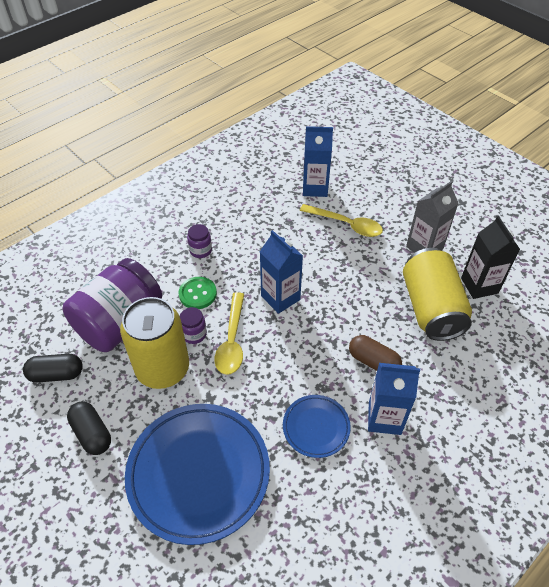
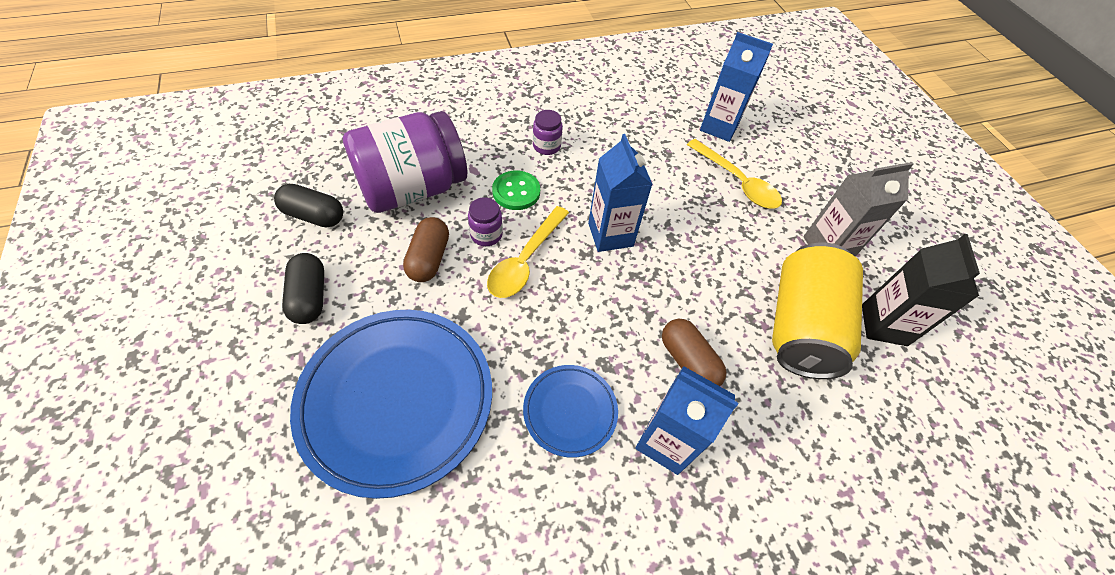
camera: 20 degrees right, 5 degrees up
(163, 369) = (429, 258): yellow can -> brown capsule

